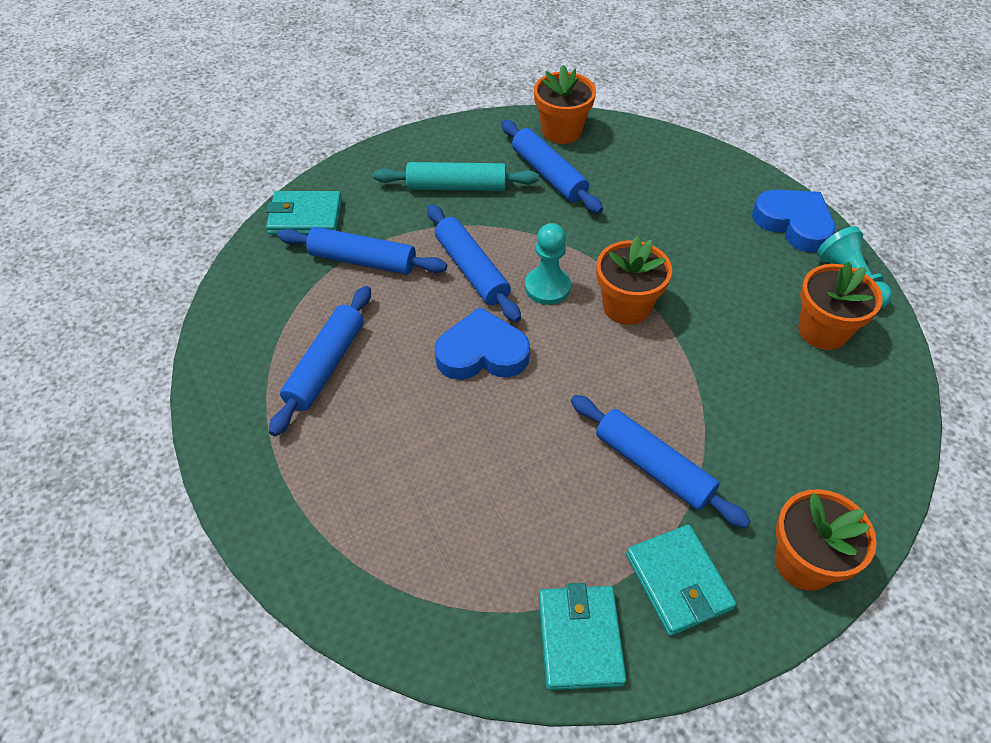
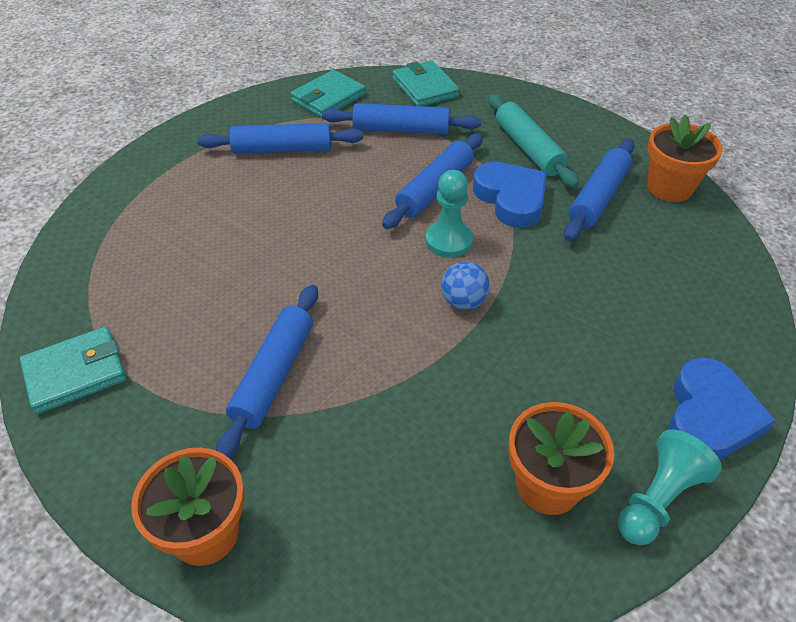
camera: 65 degrees right, 5 degrees down
(363, 260) = (401, 129): blue rolling pin -> blue rolling pin turned 75 degrees counterclockwise
(482, 353) = (344, 225): blue heart -> blue heart (511, 199)
(626, 306) = (463, 301): orange flower pot -> blue ball
(678, 581) = (151, 428): turquoise wallet -> turquoise wallet (328, 98)

